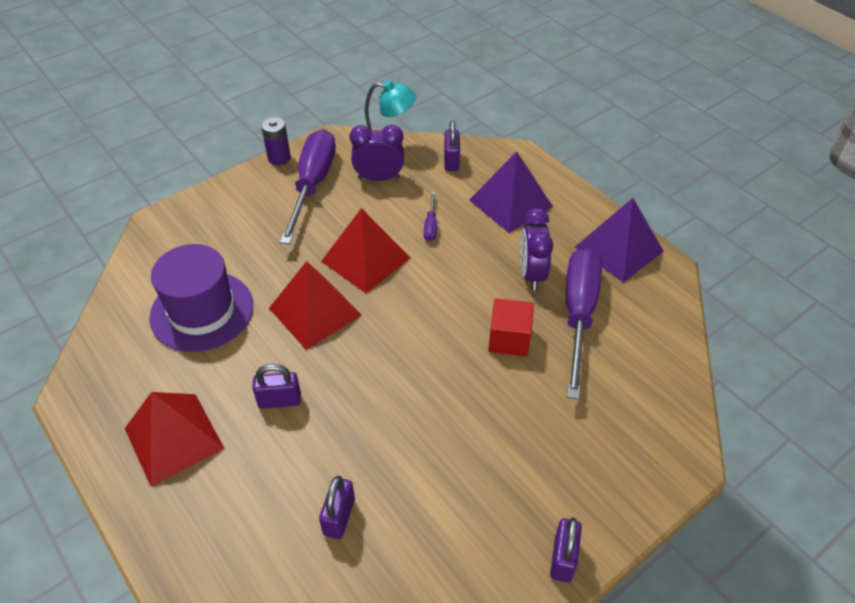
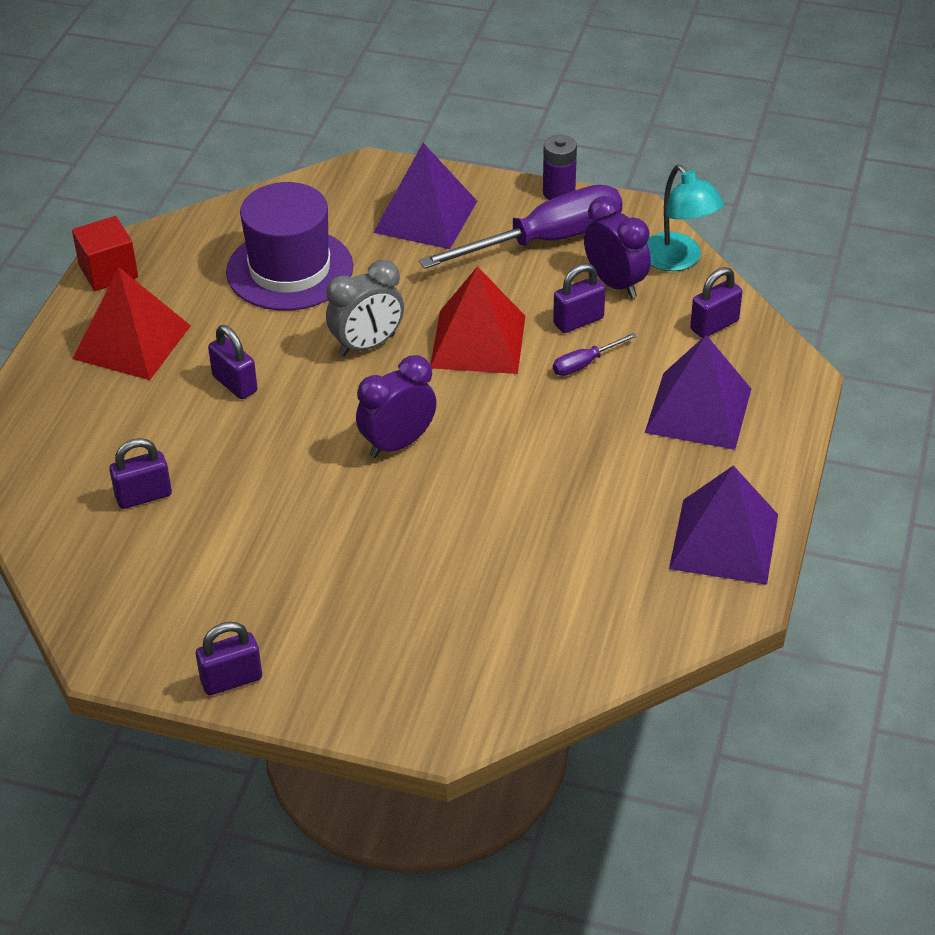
camera: 55 degrees right, 5 degrees down
(231, 222) = (425, 216): none -> purple pyramid
(315, 311) = (367, 345): red pyramid -> grey clock
(393, 209) = (578, 321): none -> purple padlock
(509, 339) = (477, 510): red cube -> red cube (108, 271)
(531, 274) = (597, 483): purple clock -> purple clock (398, 444)
(578, 314) = (574, 551): purple screwdriver -> none

